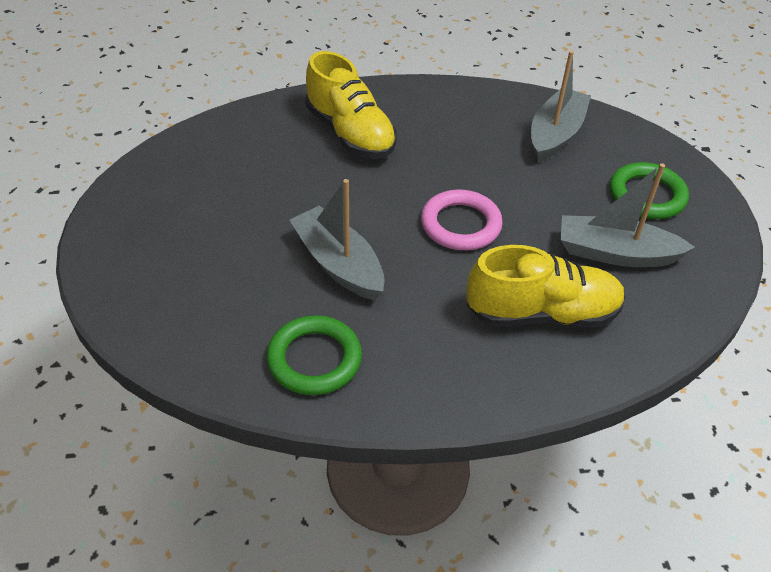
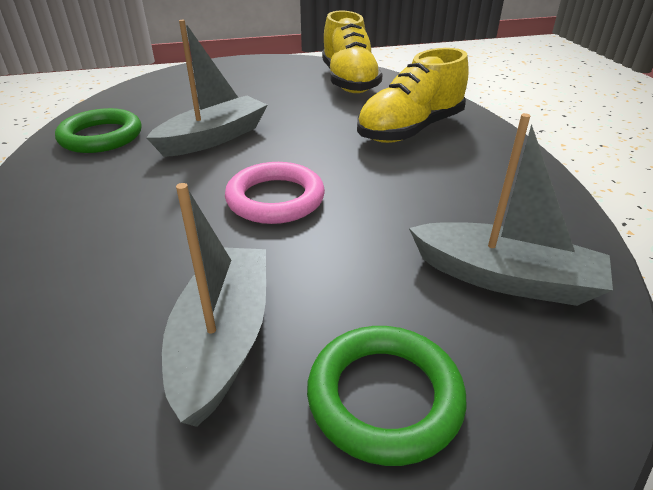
camera: 85 degrees right, 10 degrees down
(542, 313) = (115, 261): yellow shoe -> yellow shoe (349, 81)

